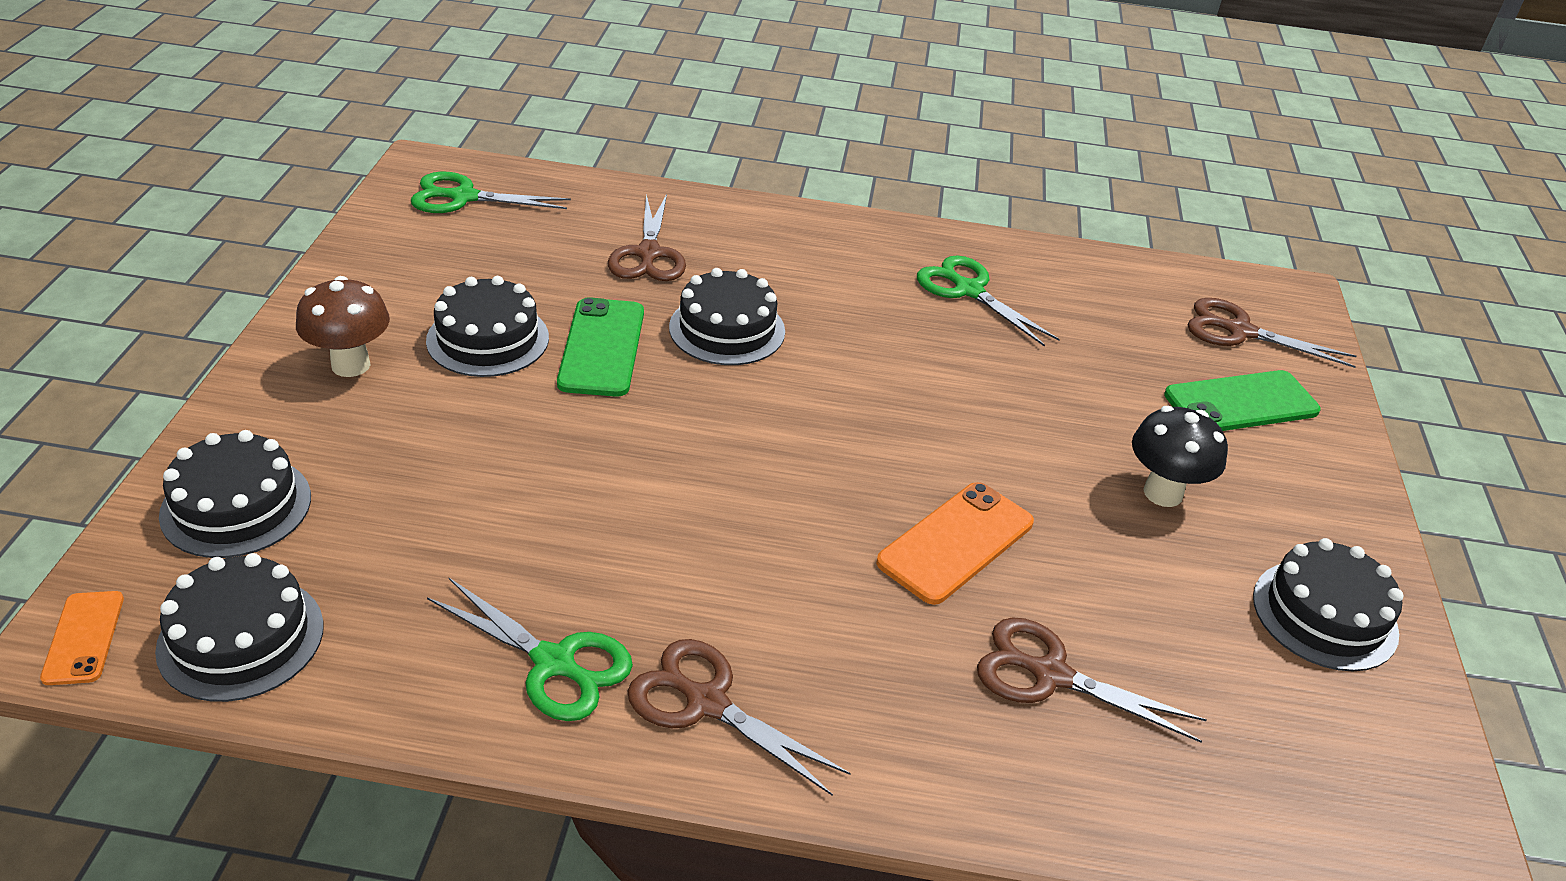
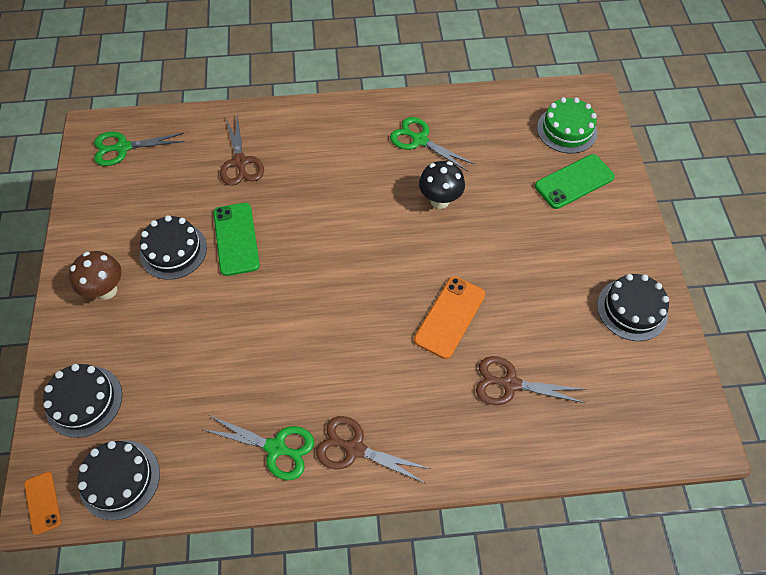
camera: 10 degrees left, 20 degrees up
(727, 329) = (298, 206): black cake -> none
(1163, 493) = (544, 255): black mushroom -> black mushroom (439, 201)
(1240, 331) = (566, 130): brown scissors -> green cake

